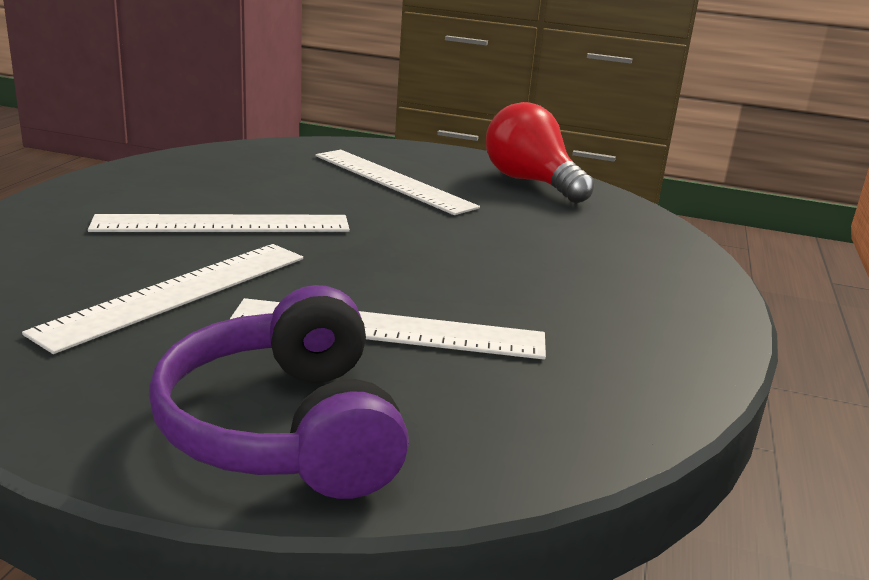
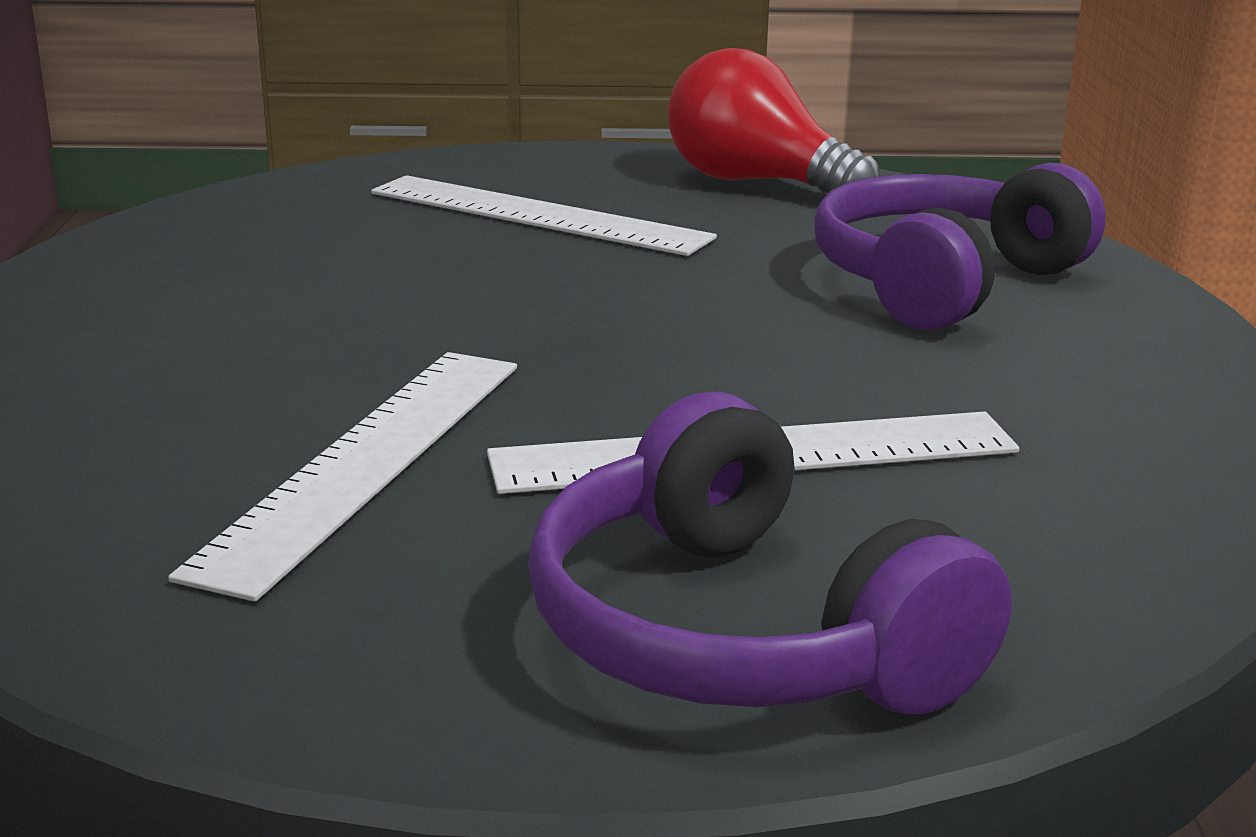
camera: 15 degrees left, 0 degrees up
(223, 224) = (328, 335): white ruler -> none
(590, 254) = (943, 283): none -> purple headphones

